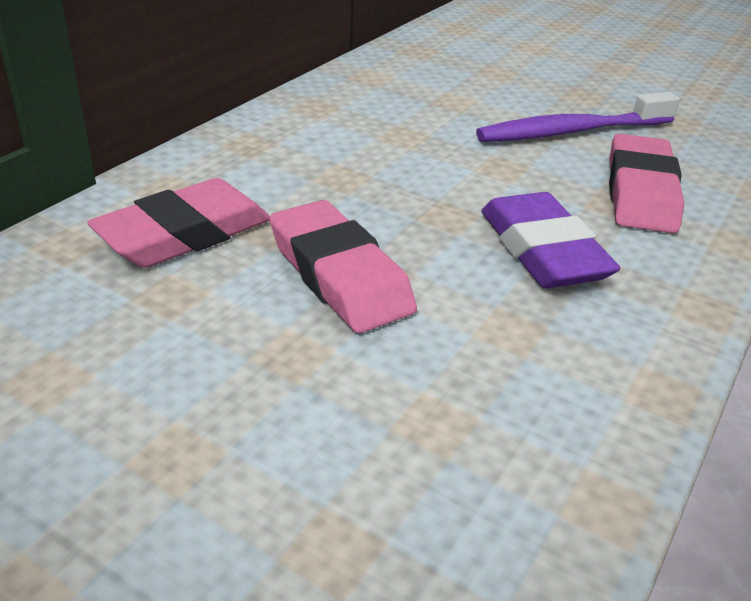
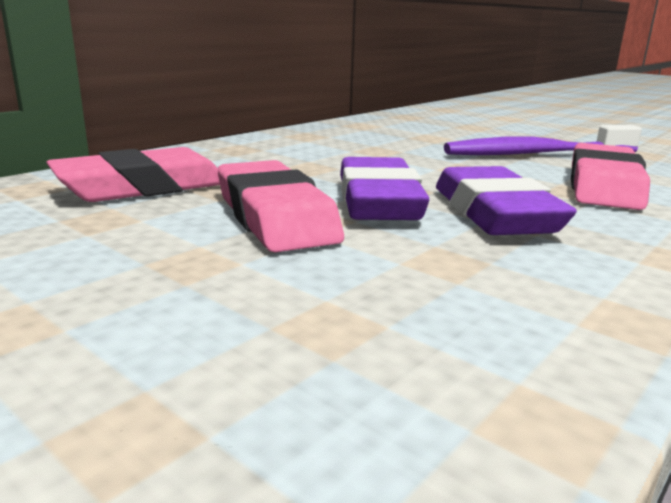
camera: 10 degrees right, 15 degrees down
(430, 239) = (378, 201): none -> purple eraser

